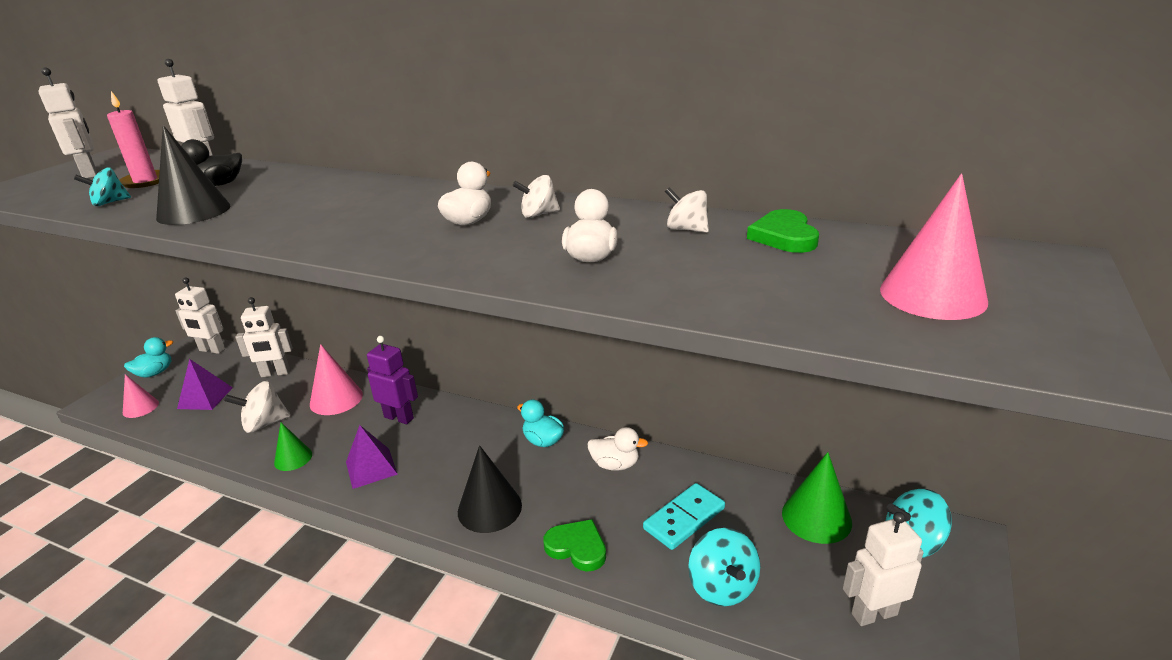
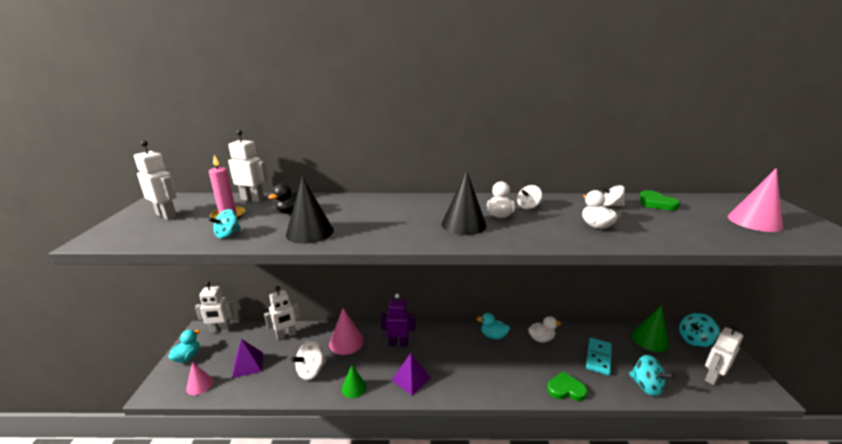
camera: 25 degrees left, 5 degrees down
(489, 508) = (501, 382): black cone -> black cone (463, 224)

